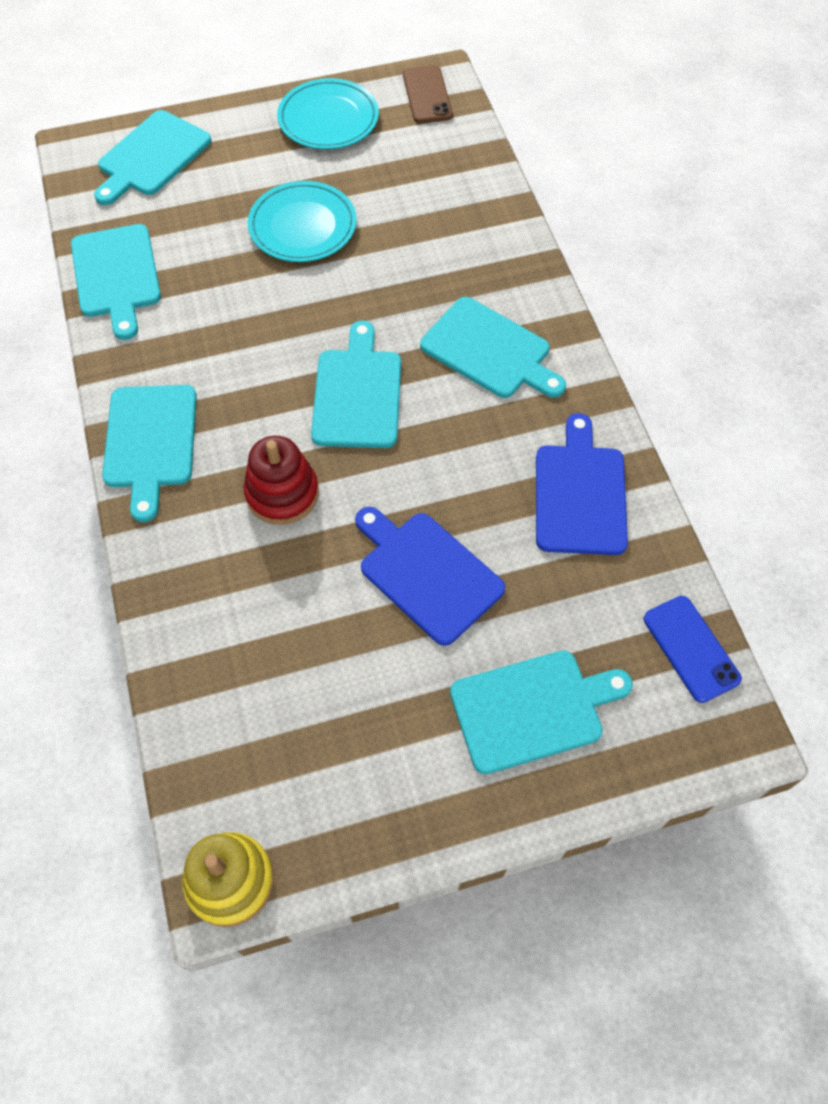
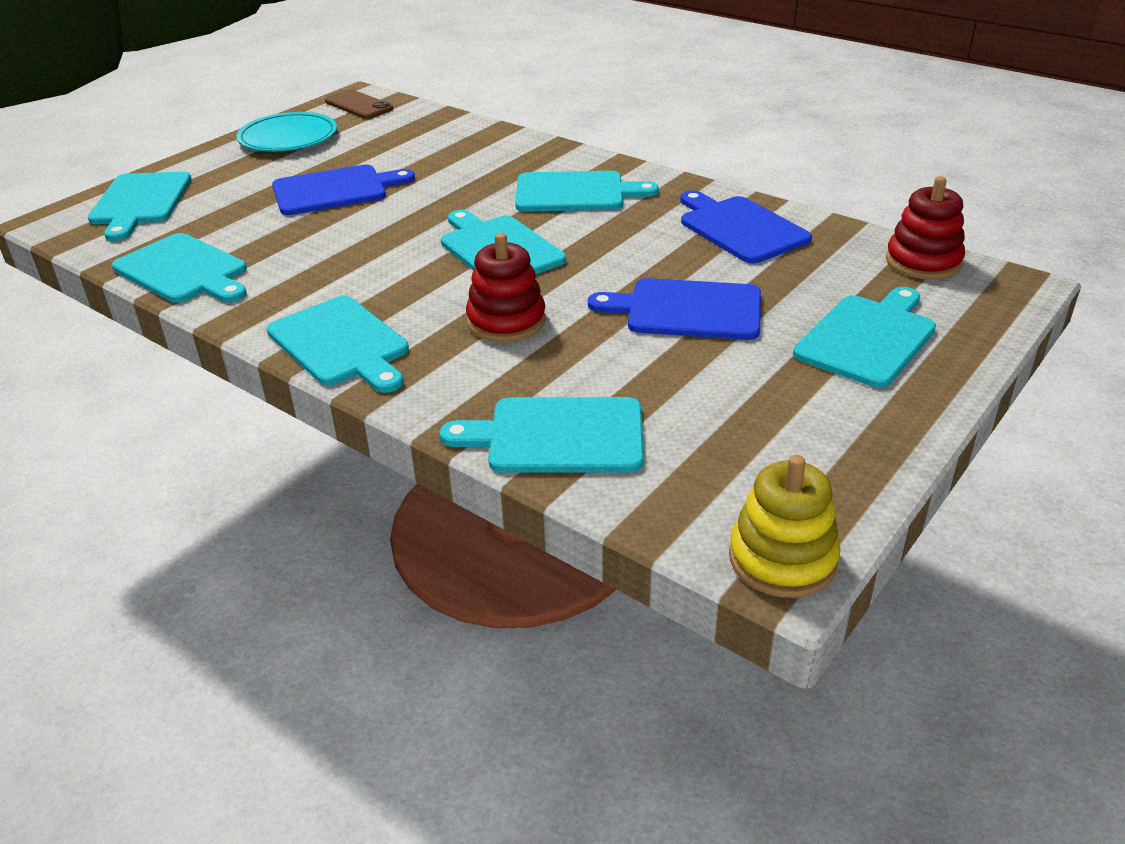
camera: 35 degrees left, 25 degrees down
(203, 650) = (557, 436): none -> turquoise cutting board
(302, 226) = (335, 190): turquoise plate -> blue cutting board
(690, 649) = (923, 262): blue phone -> red stacking toy

